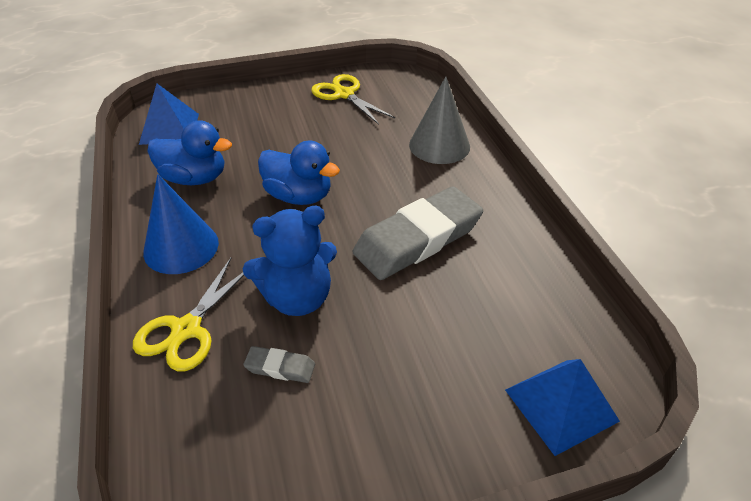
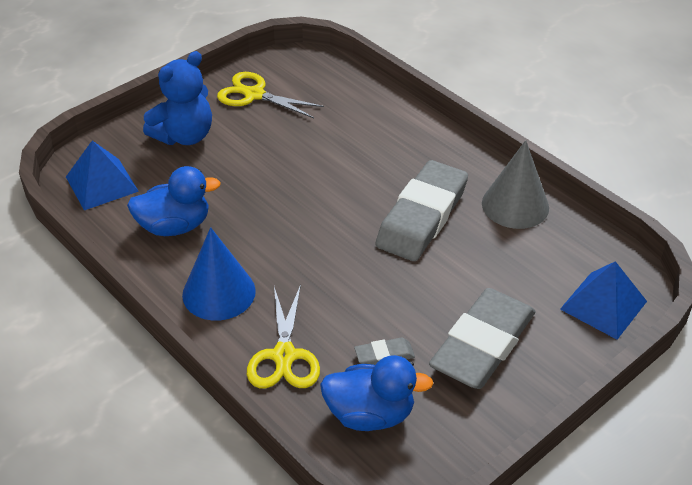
camera: 25 degrees left, 0 degrees up
(297, 298) = (357, 299): blue teddy bear -> blue teddy bear (184, 136)
(299, 196) = (289, 212): blue duck -> blue duck (370, 414)
(390, 397) = (482, 344): none -> grey eraser
(439, 145) = (383, 123): grey cone -> grey cone (515, 205)

